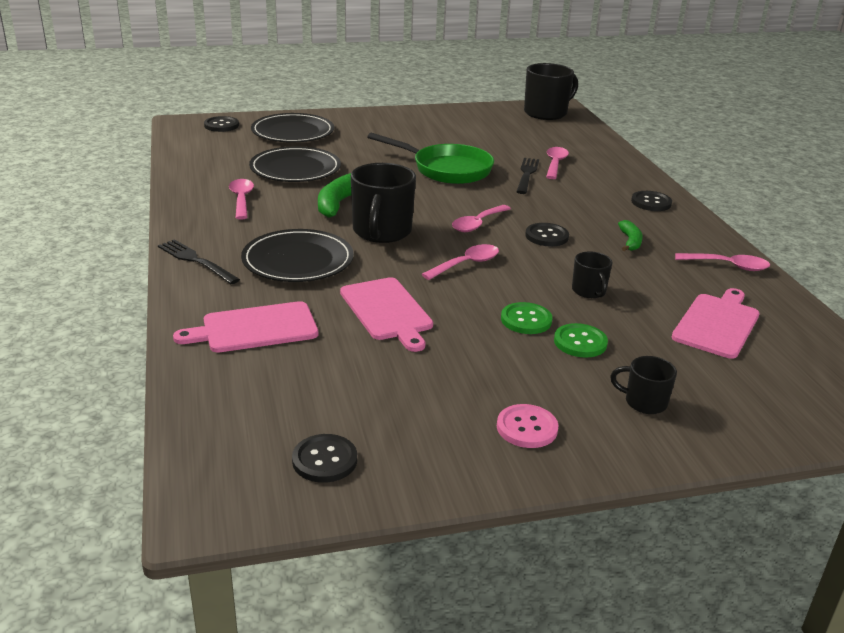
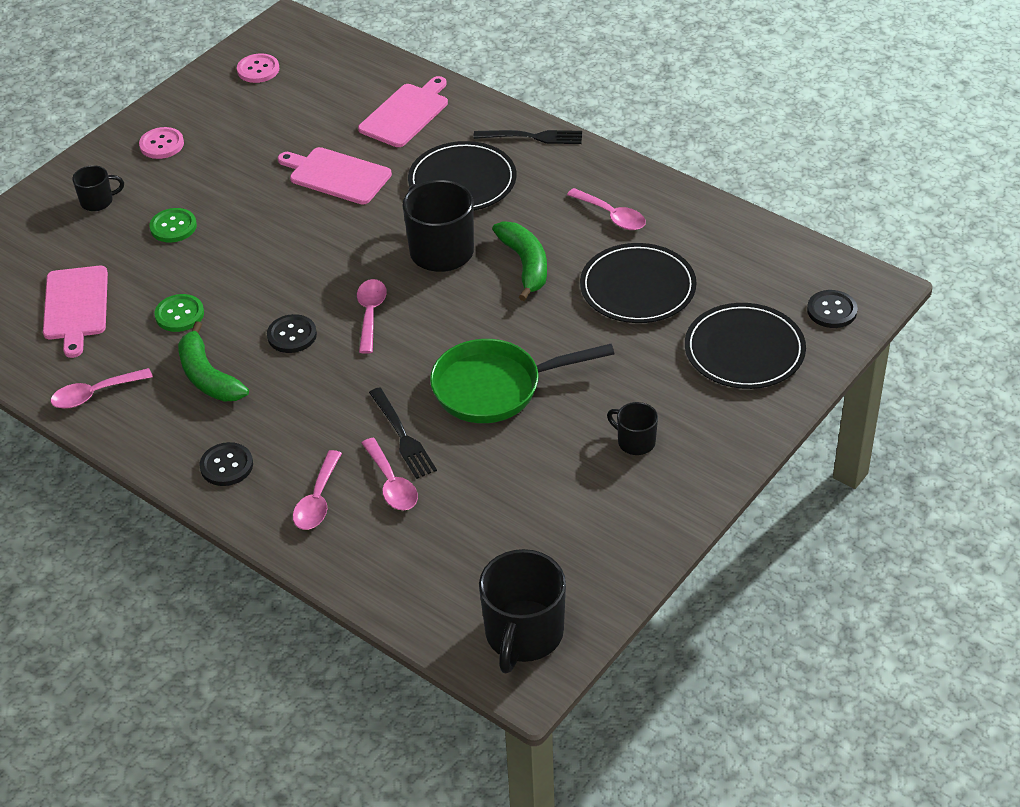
camera: 145 degrees right, 15 degrees up
(324, 460) = (258, 70): black button -> pink button
(466, 264) = (328, 255): pink spoon -> pink spoon (318, 500)
(526, 320) = (229, 225): green button -> green button (179, 314)
(589, 291) = (202, 284): black mug -> black mug (635, 442)
(630, 241) = (208, 376): green banana -> green banana, size x1.68

